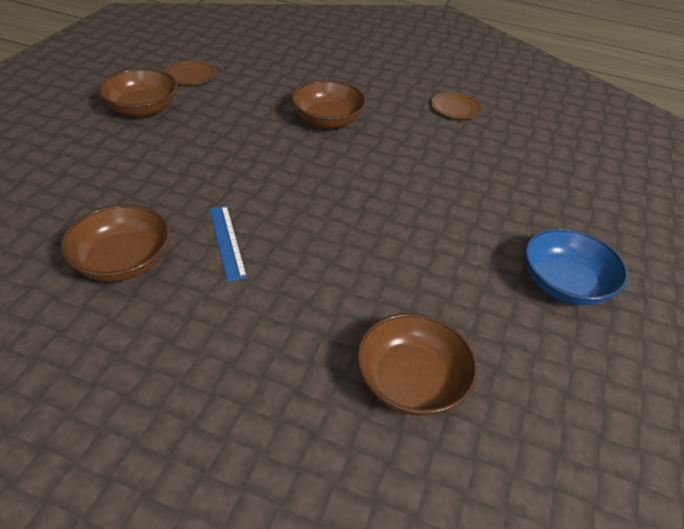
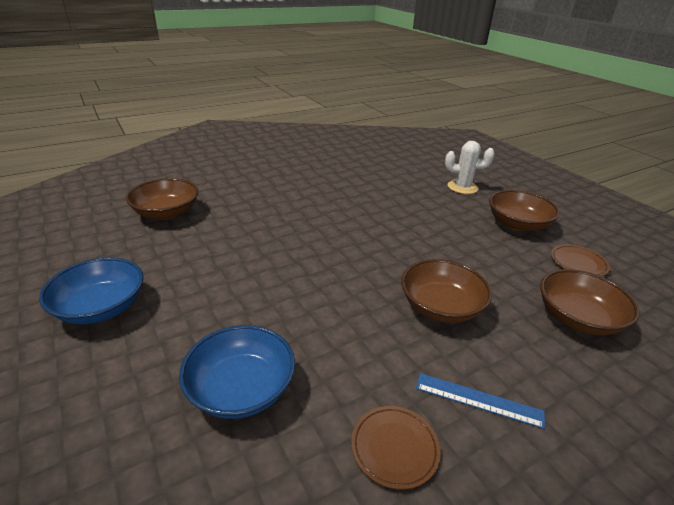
camera: 130 degrees right, 10 degrees down
(68, 157) = (462, 187): none -> white cactus
(123, 261) = (347, 178): brown bowl -> brown bowl (577, 318)
(227, 241) = (328, 205): blue ruler -> blue ruler (478, 400)
(502, 168) = (241, 389): none -> blue bowl

